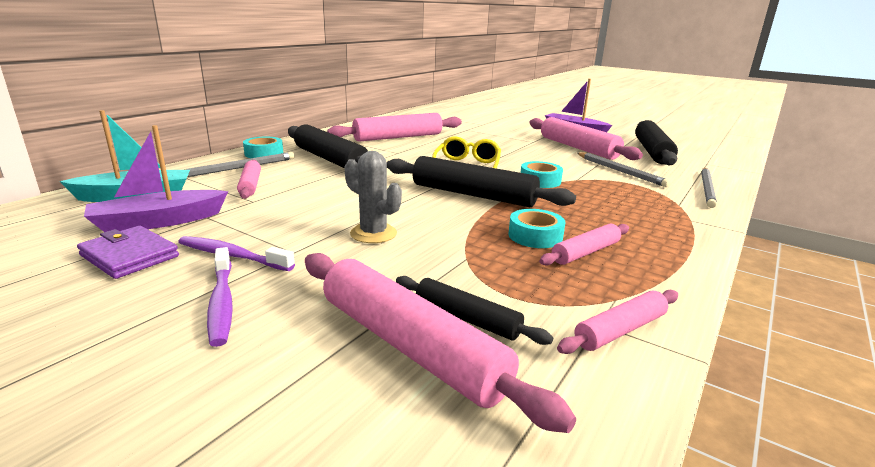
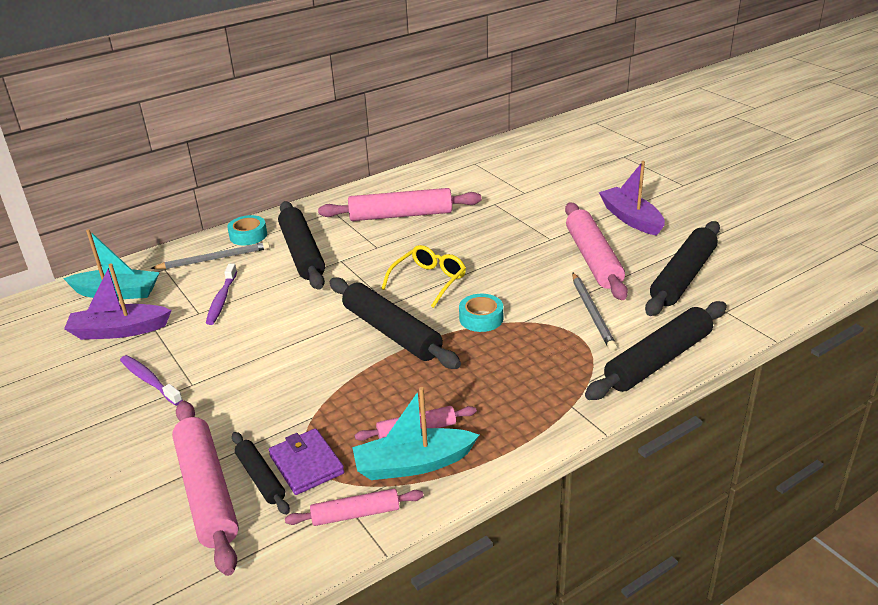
camera: 25 degrees right, 10 degrees up
(130, 256) = (86, 368): purple wallet -> purple wallet (306, 464)
(221, 303) = (120, 427): purple toothbrush -> purple toothbrush (221, 300)
(250, 185) = (209, 288): pink rolling pin -> none
(373, 233) = (263, 373): grey cactus -> none
(535, 236) = (393, 401): turquoise tape -> none
(619, 277) = (413, 464): none -> turquoise boat
(707, 189) = (658, 360): grey pencil -> black rolling pin

